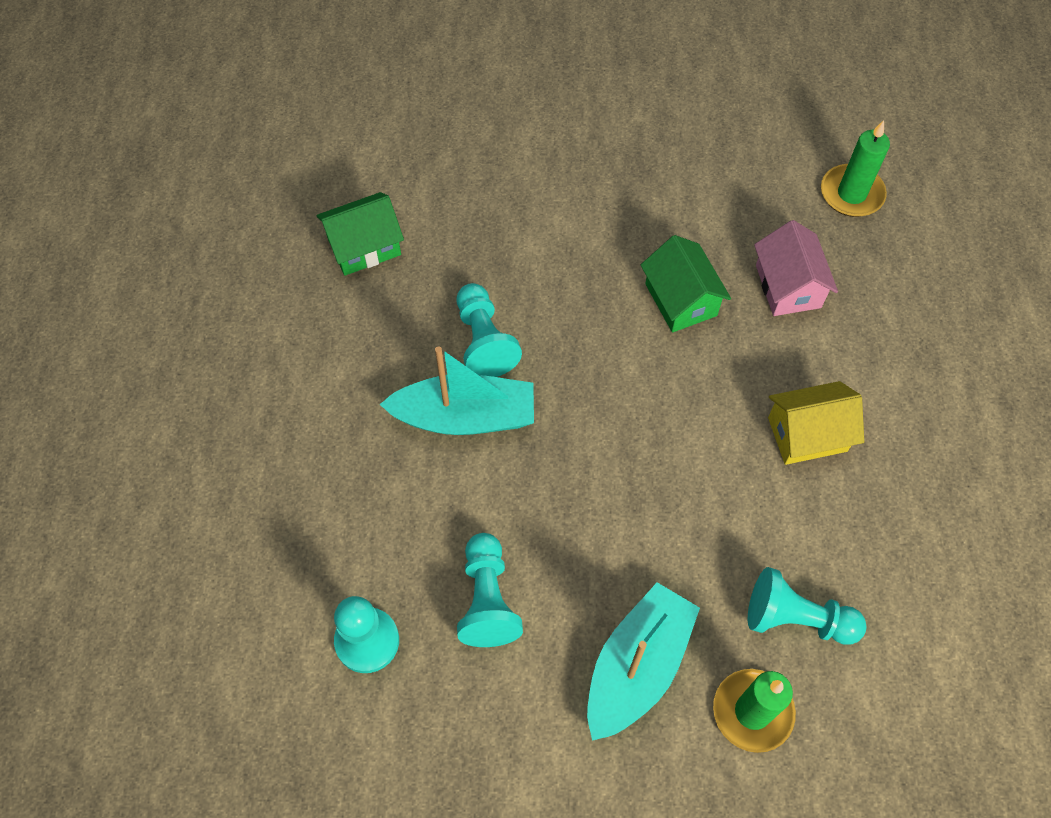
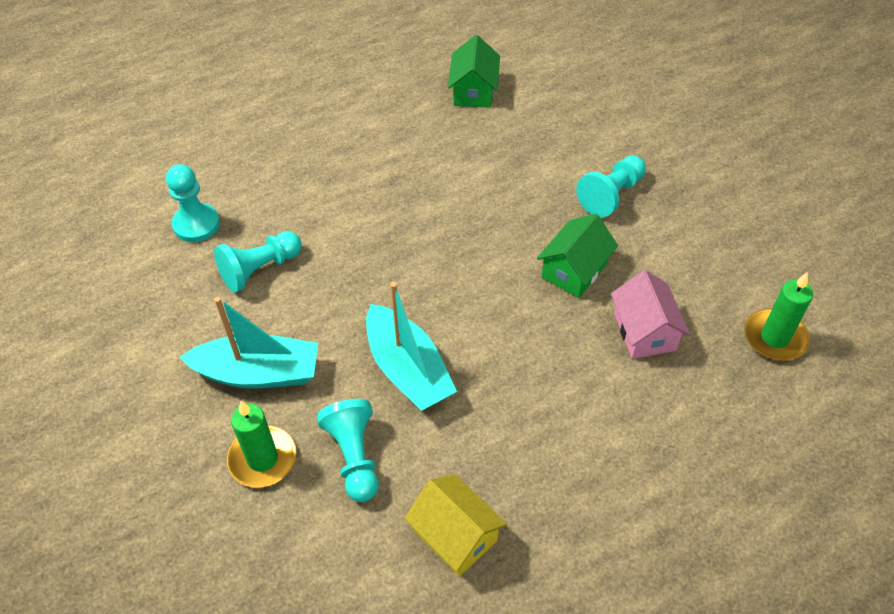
camera: 60 degrees right, 10 degrees down
(364, 246) = (474, 91): green house -> green house turned 60 degrees clockwise
(465, 417) = (385, 197): turquoise boat -> turquoise boat (408, 370)
(484, 341) = (450, 180): turquoise pawn -> turquoise pawn (611, 195)
(788, 286) = (644, 331): pink house -> pink house turned 60 degrees counterclockwise
(807, 434) = (518, 399): yellow house -> yellow house (455, 535)

